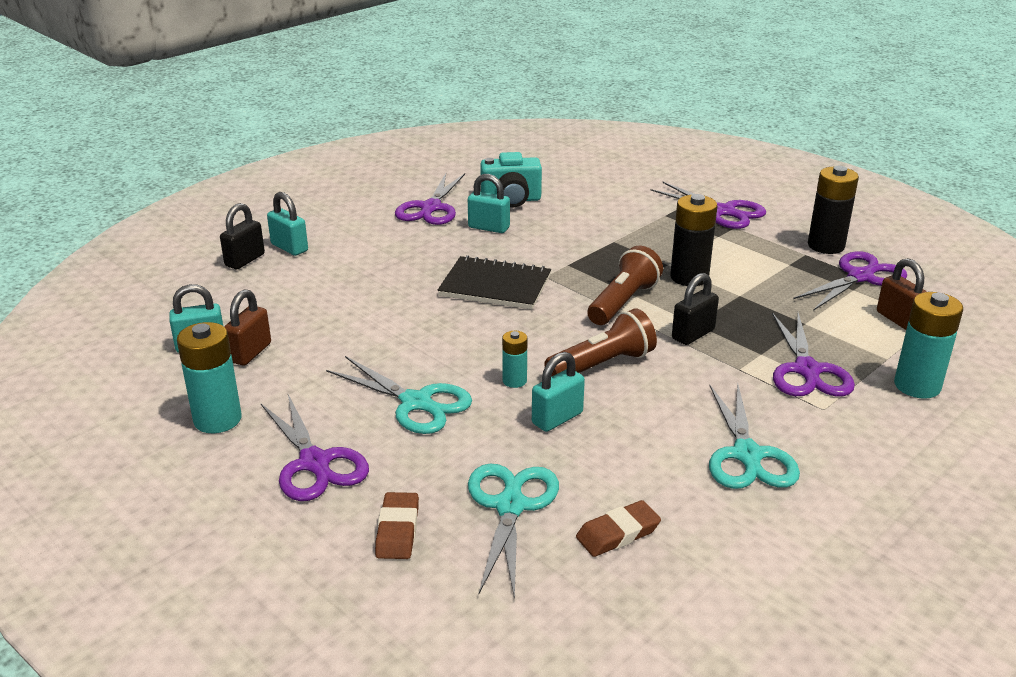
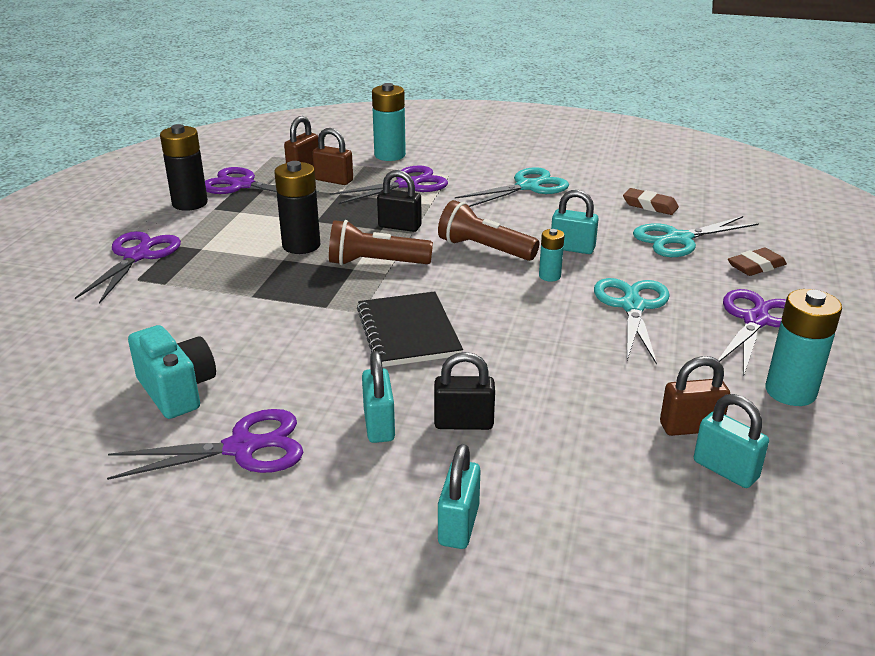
camera: 120 degrees left, 0 degrees up
(245, 260) = (530, 550): black padlock -> black padlock (463, 423)
(489, 228) = (272, 380): turquoise padlock -> turquoise padlock (379, 425)
(847, 328) = (334, 180): none -> brown padlock

